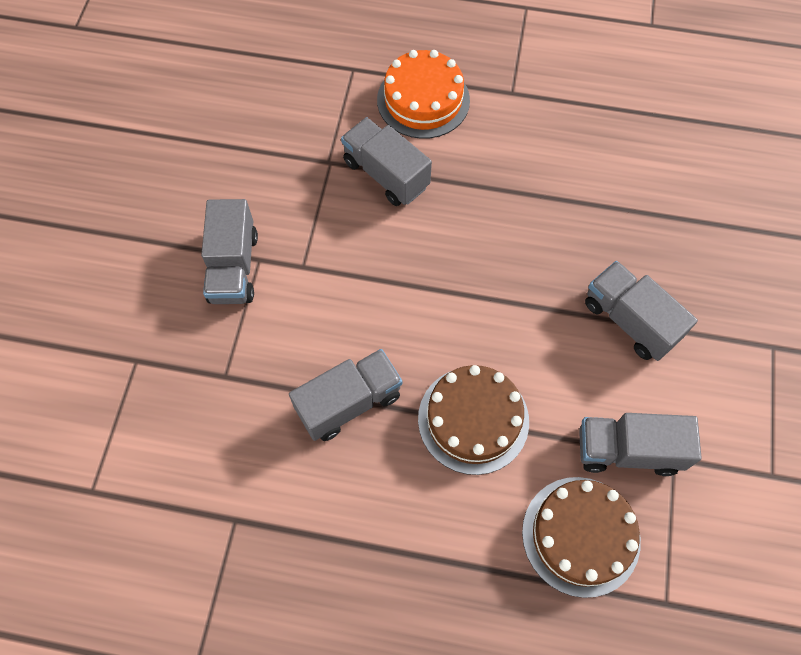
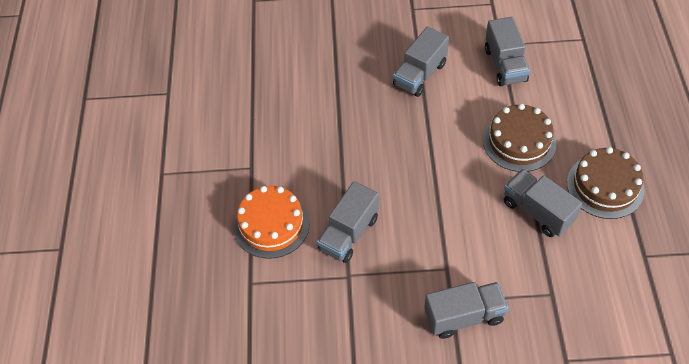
camera: 100 degrees left, 10 degrees down
(581, 535) = (565, 79): brown cake -> brown cake (605, 186)

